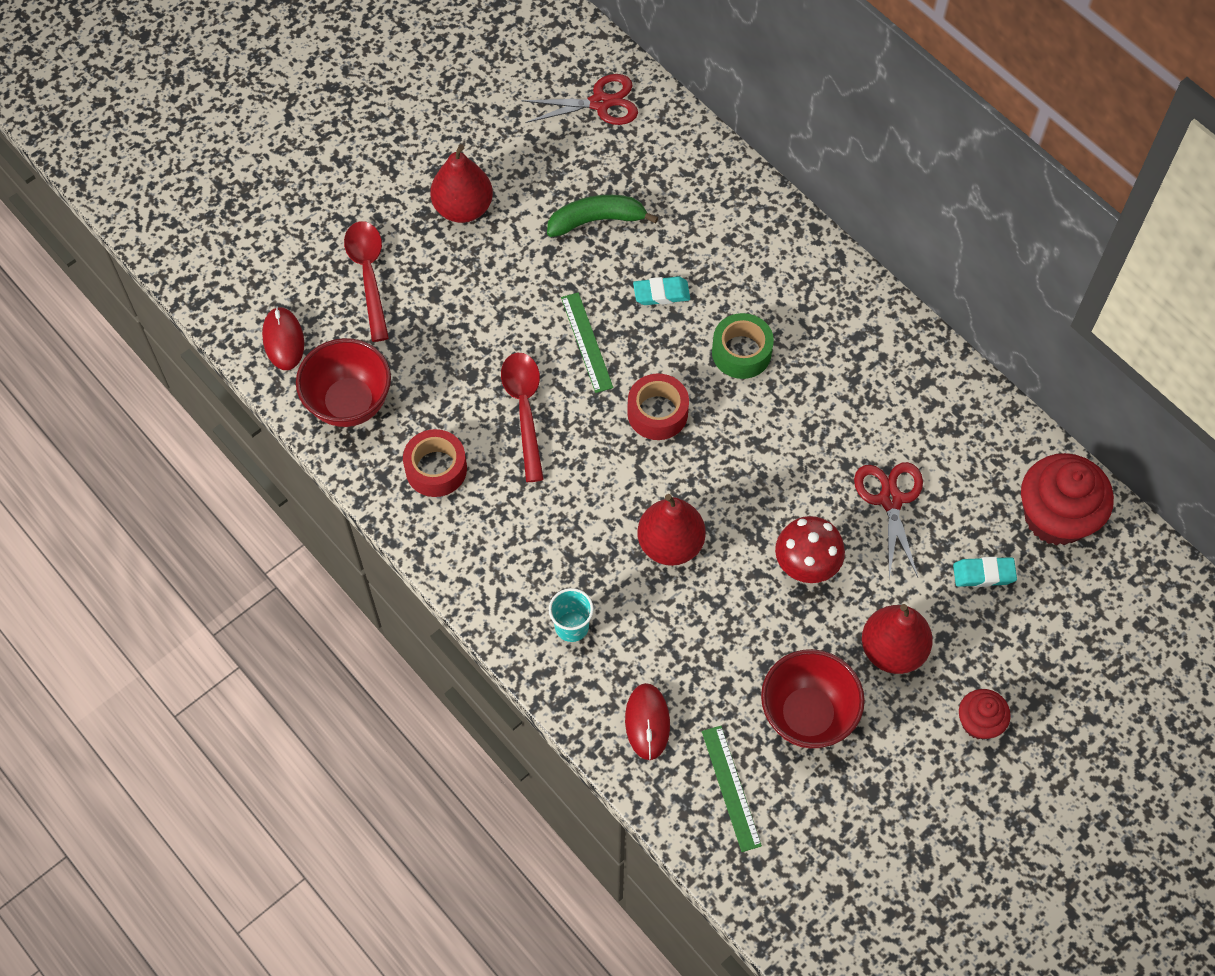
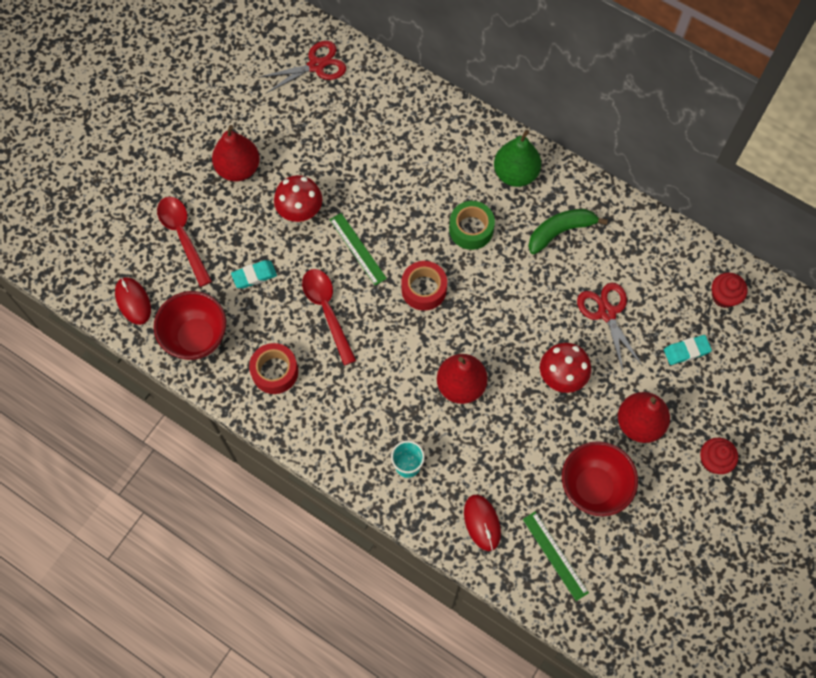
camera: 15 degrees left, 5 degrees up
(526, 280) = (300, 212): none -> red mushroom
(596, 220) = (339, 155): green banana -> green banana (560, 231)
(661, 293) = (401, 199): turquoise eraser -> turquoise eraser (254, 276)
(821, 296) = (515, 174): none -> green pear
(1055, 517) = (724, 296): red cupcake -> red cupcake, size x0.54

